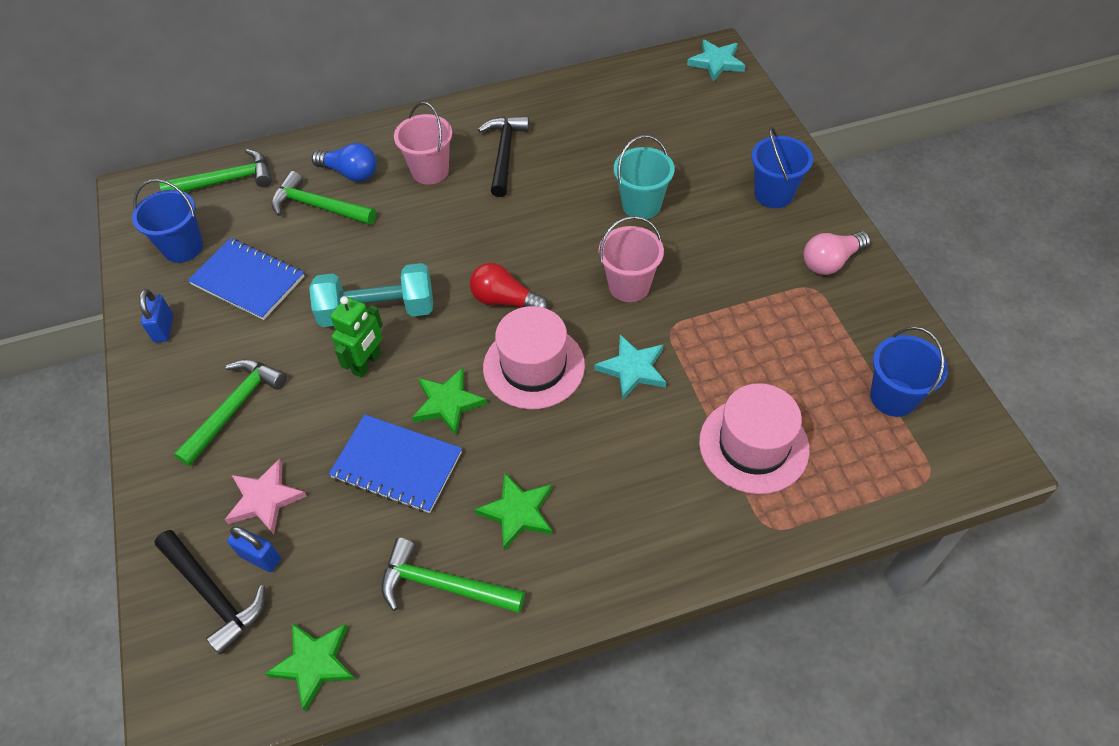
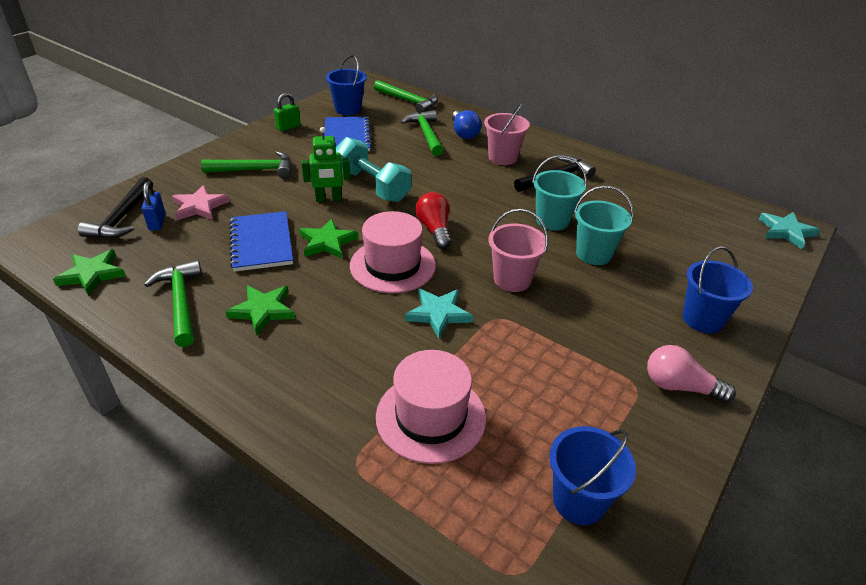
camera: 50 degrees right, 15 degrees down
(164, 328) = (288, 127): blue padlock -> green padlock
(570, 202) = (552, 221): none -> turquoise bucket

